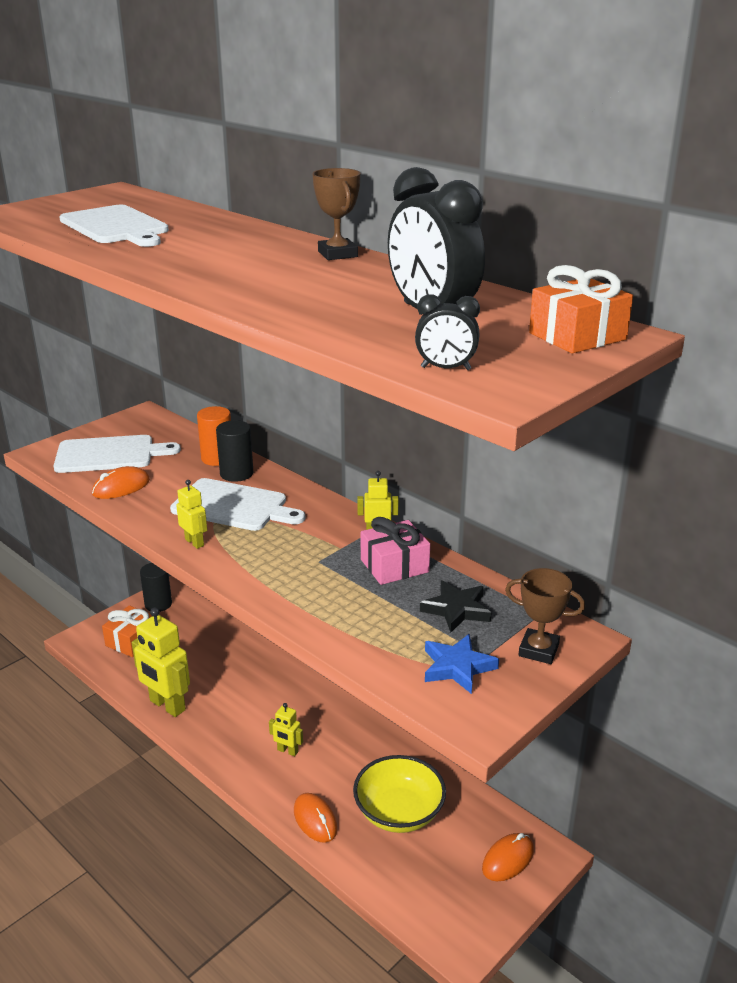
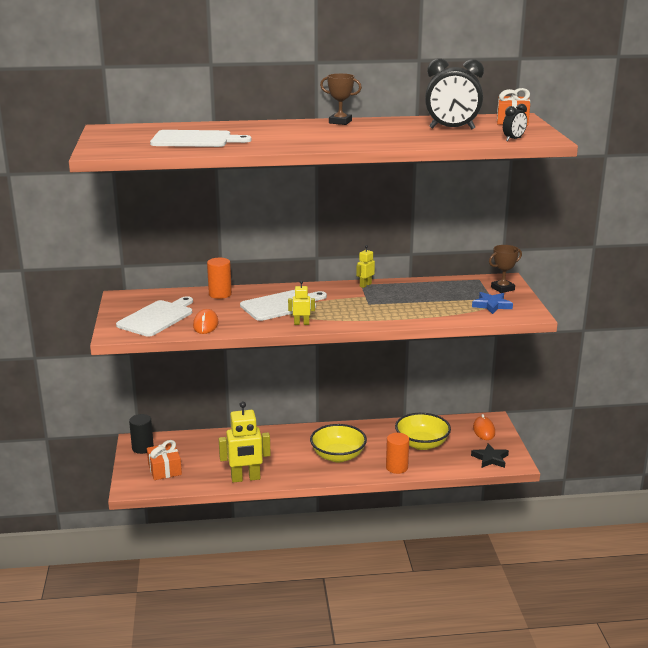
camera: 50 degrees left, 5 degrees down
(236, 474) = (247, 295): black cylinder -> none
(287, 751) = (338, 456): yellow robot -> yellow bowl
(315, 820) = (396, 467): orange mouse -> orange cylinder
(394, 566) = (399, 291): pink gift -> none
(456, 609) = (452, 292): black star -> black star (490, 458)

